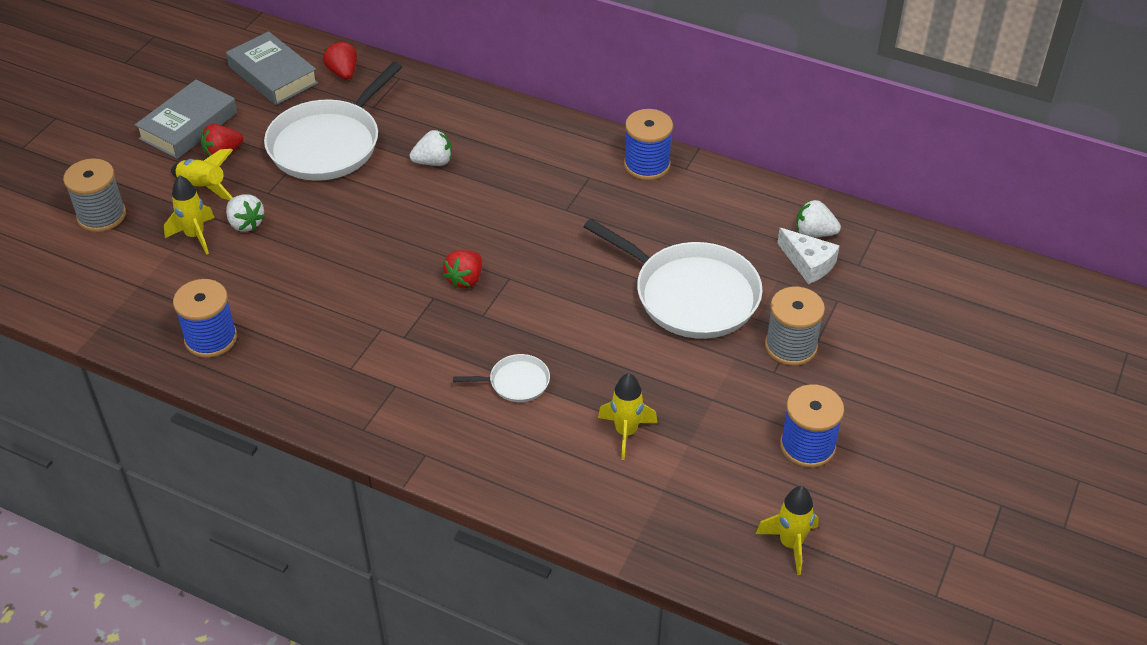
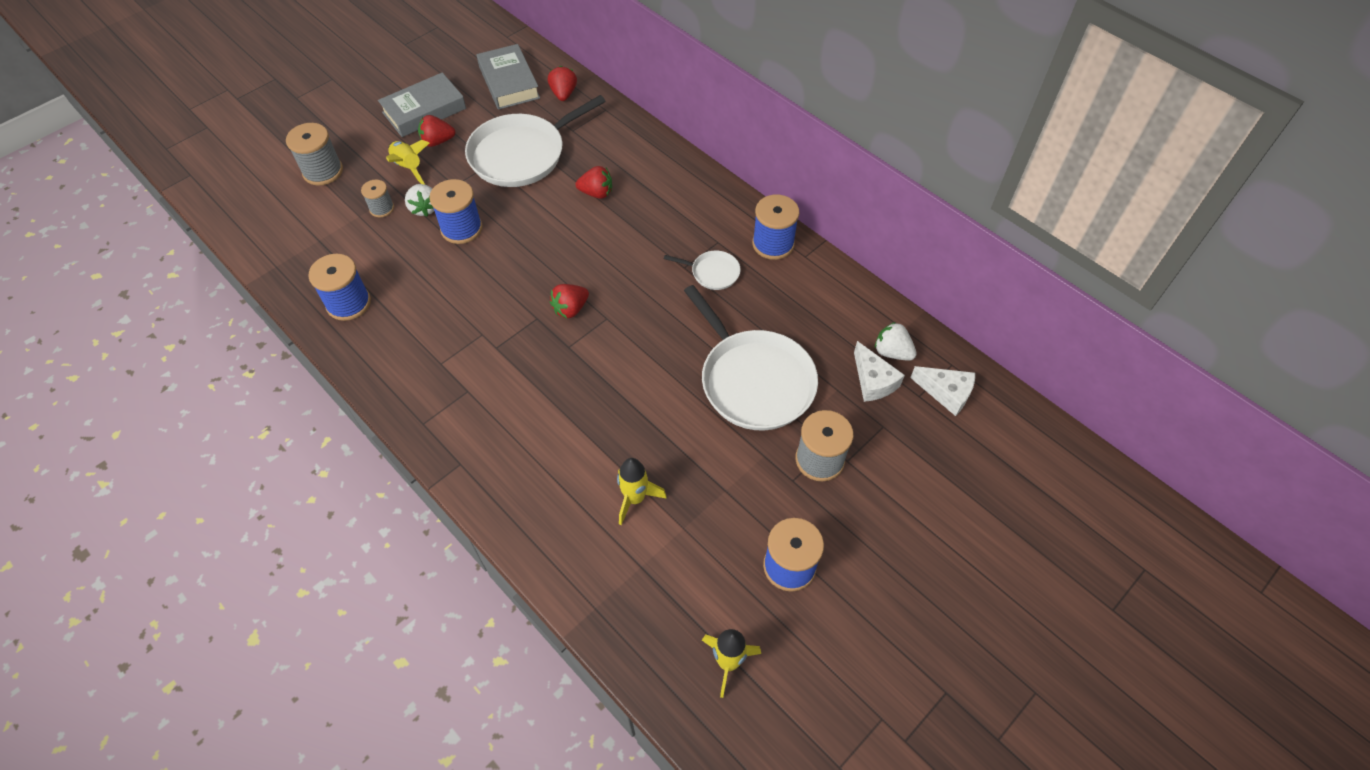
camera: 20 degrees right, 10 degrees up
(195, 236) = (382, 208): yellow rocket -> grey spool
(300, 233) = (461, 228): none -> blue spool
(433, 162) = (596, 193): white strawberry -> red strawberry
(516, 382) = (566, 419): white pan -> white pan (712, 272)
(883, 255) = (946, 393): none -> white cheese

